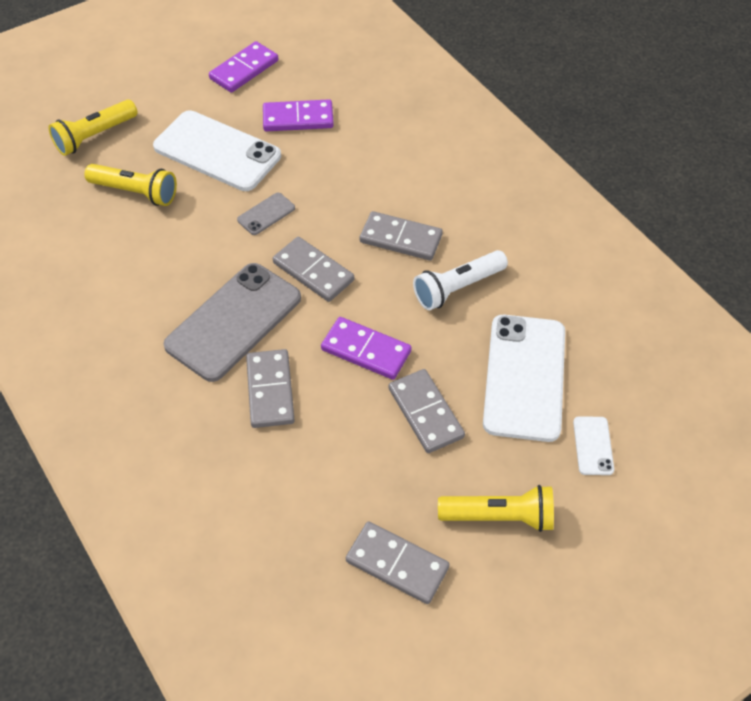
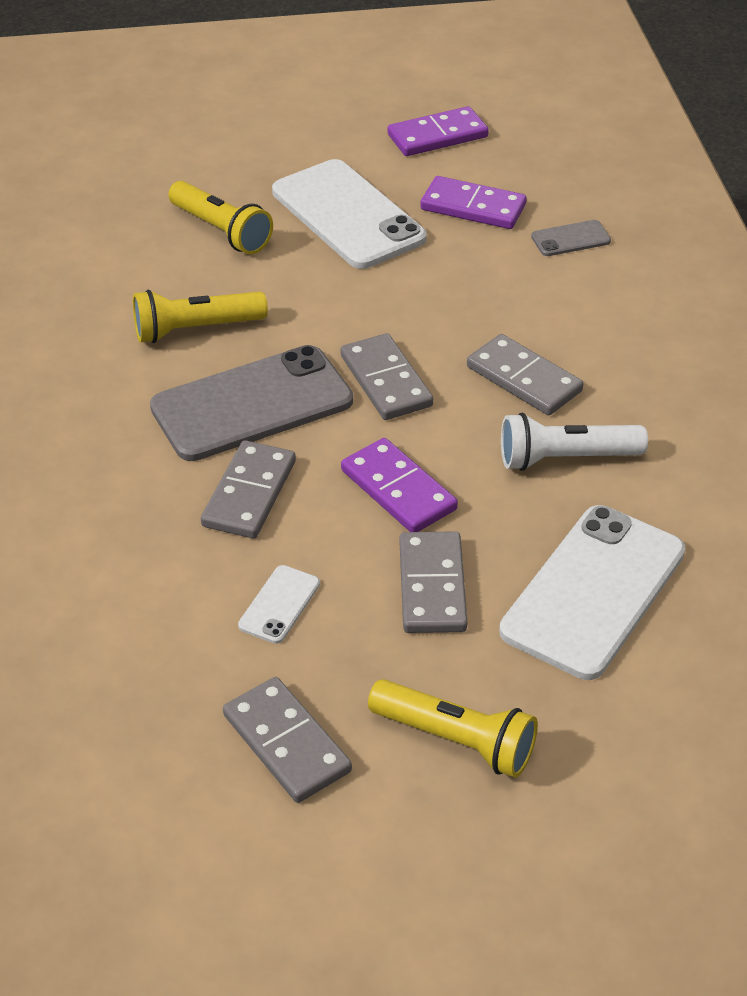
camera: 25 degrees right, 10 degrees down
(94, 136) = (210, 159): yellow flashlight -> yellow flashlight (195, 329)
(266, 214) = (366, 300): grey phone -> grey phone (570, 239)
(593, 446) = (640, 705): white phone -> white phone (279, 605)

